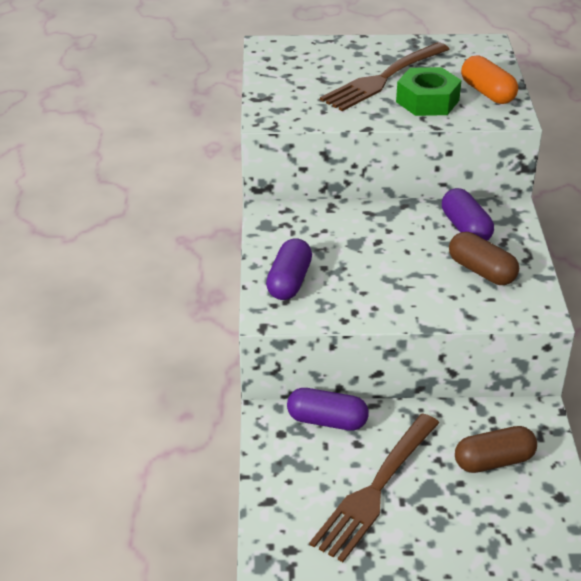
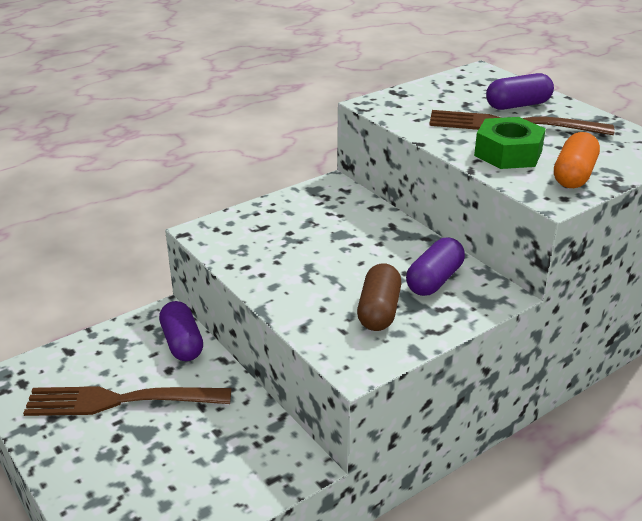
camera: 55 degrees right, 5 degrees down
(289, 282) = (252, 224): purple capsule -> purple capsule (517, 105)
(494, 461) = (210, 459): brown capsule -> none

